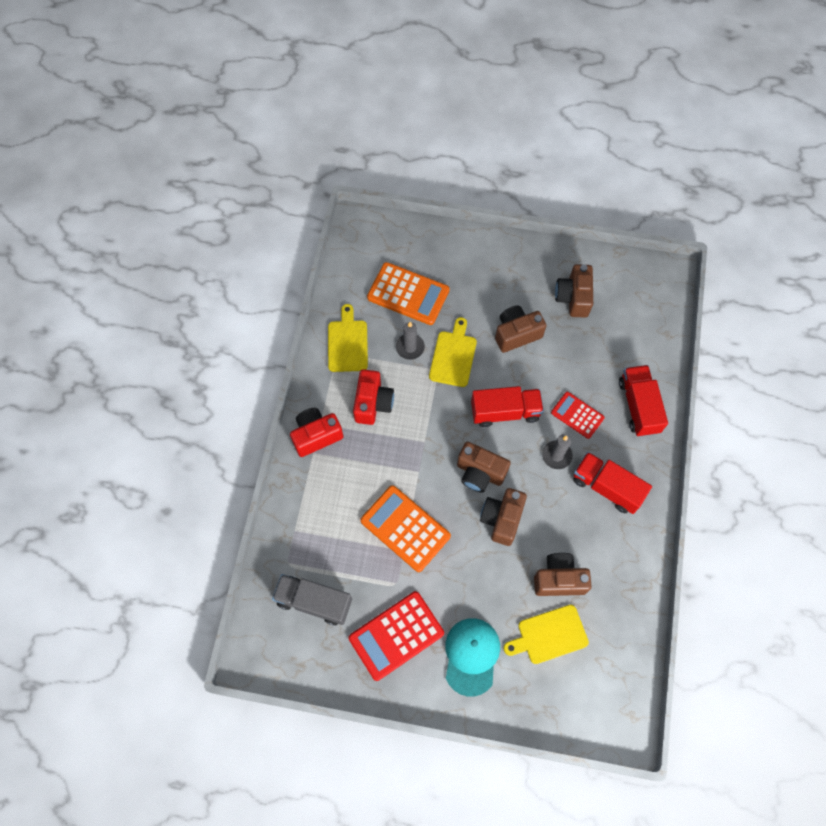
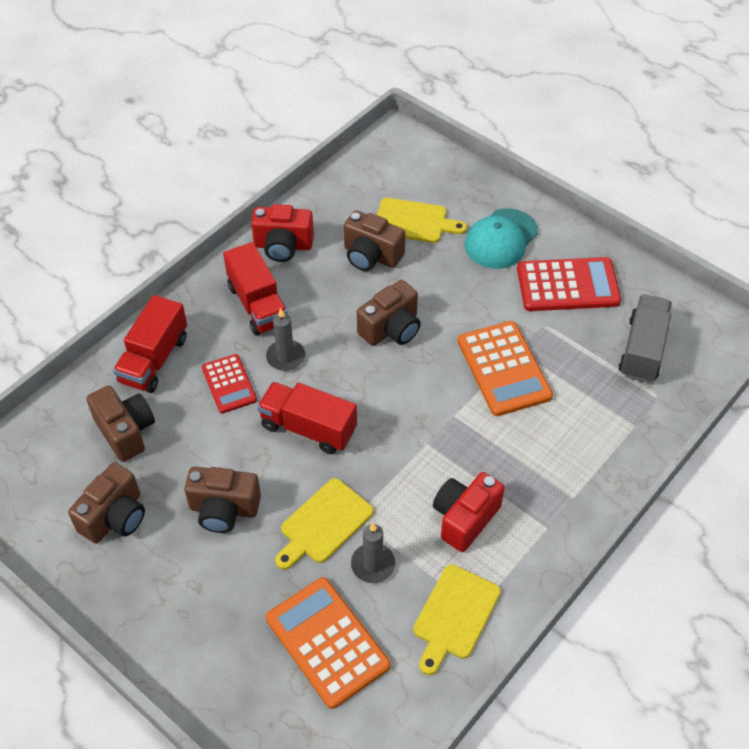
camera: 150 degrees left, 15 degrees down
(314, 602) = (642, 350): grey truck -> grey truck turned 120 degrees counterclockwise
(316, 436) = (559, 515): red camera -> red camera (283, 246)
(480, 473) = (384, 381): brown camera -> brown camera (126, 431)

